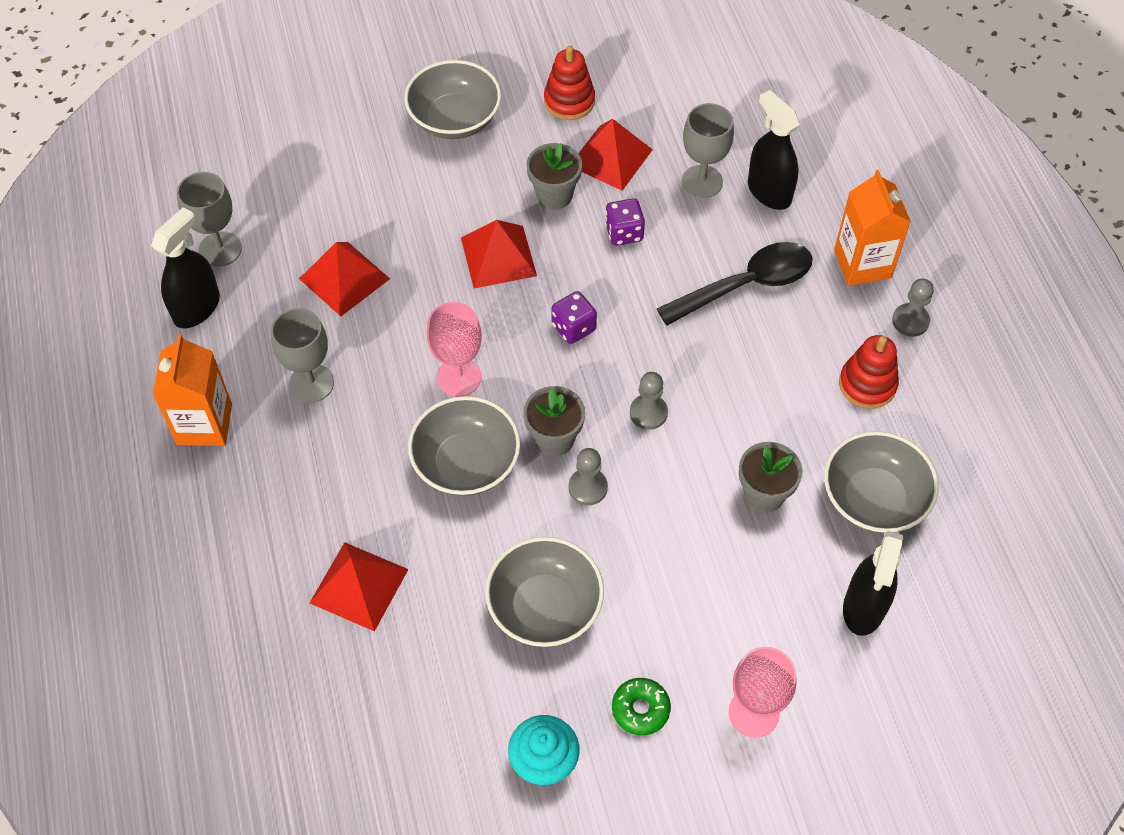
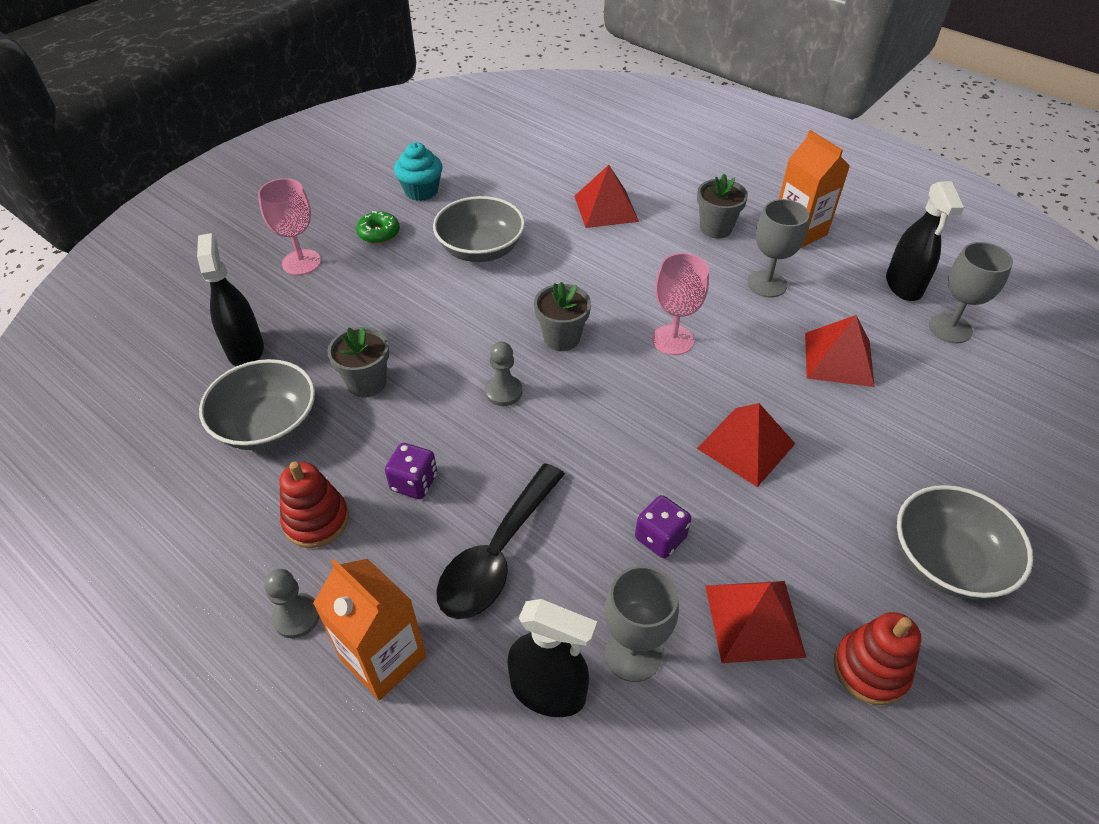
camera: 145 degrees right, 10 degrees down
(466, 463) = (609, 293): grey bowl -> none
(554, 195) = (763, 537): grey flower pot -> grey flower pot (715, 228)
(573, 327) = (623, 423): purple dice -> purple dice (414, 482)
(588, 487) = (509, 321): grey pawn -> none

